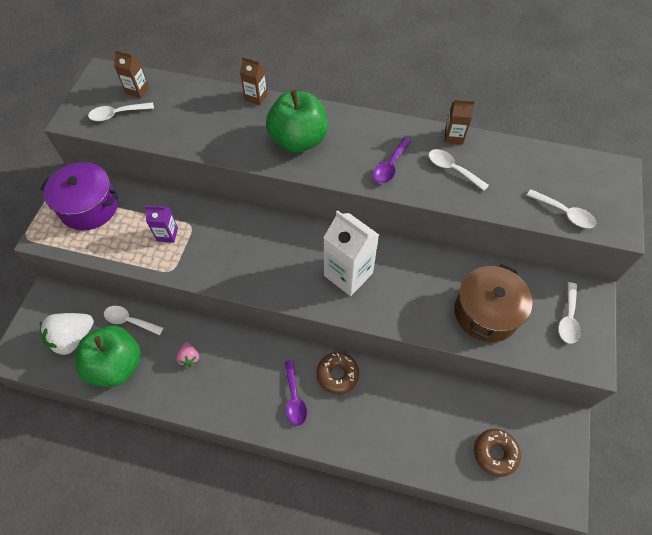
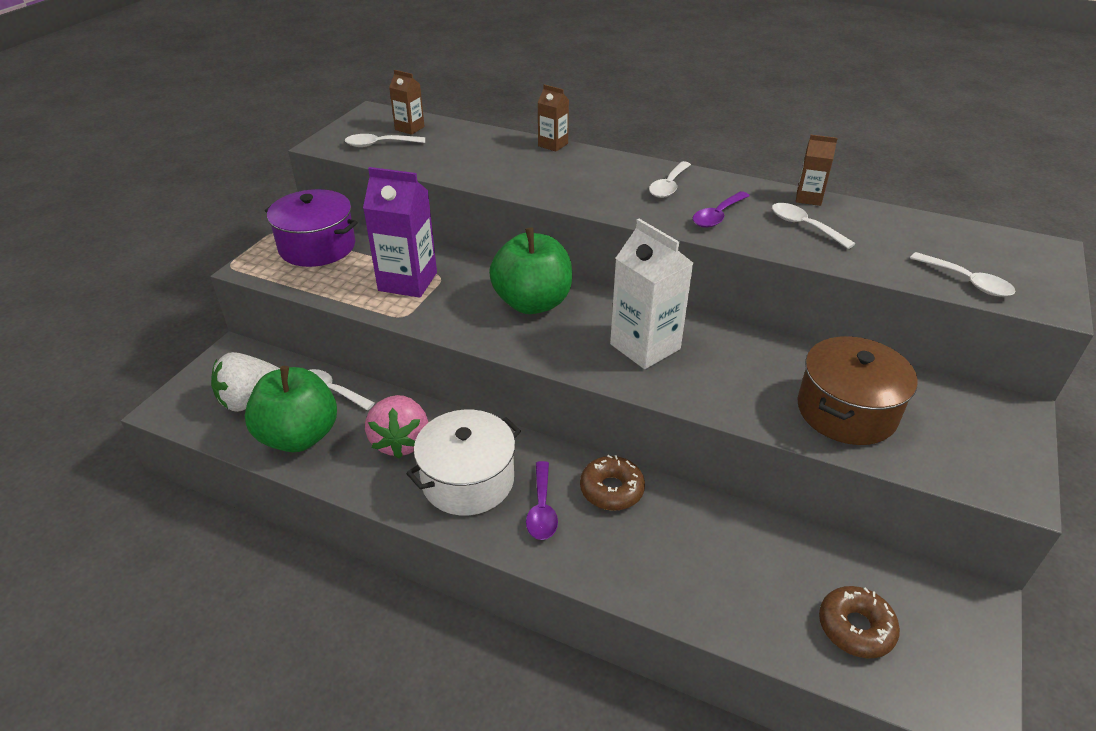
camera: 10 degrees right, 20 degrees down
(167, 234) = (407, 281): purple carton -> purple carton, size x1.89
(189, 358) = (401, 441): pink strawberry -> pink strawberry, size x1.93
(241, 383) = (468, 480): none -> white pot
(298, 140) = (599, 183): green apple -> green apple (532, 303)
(568, 318) = (977, 433): white spoon -> white spoon (668, 186)

